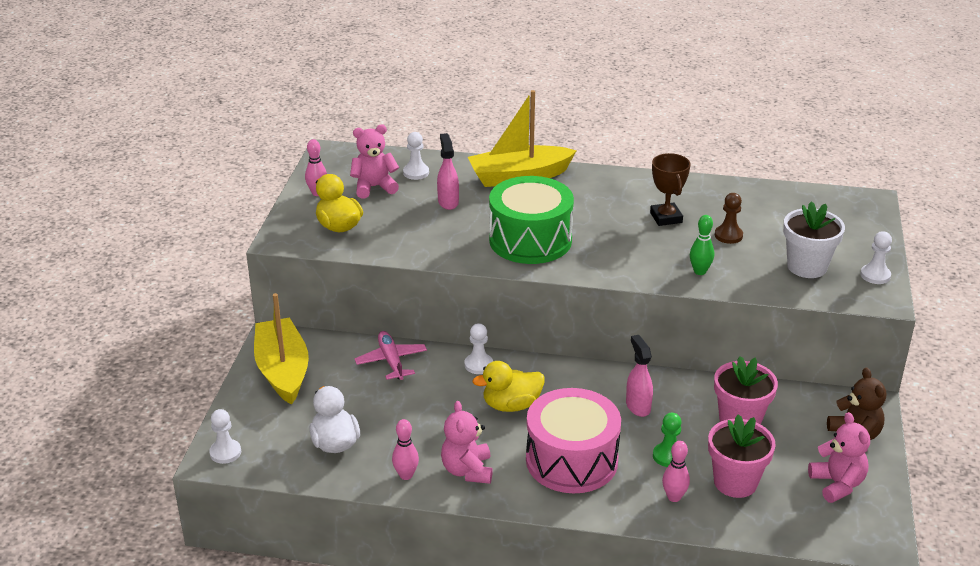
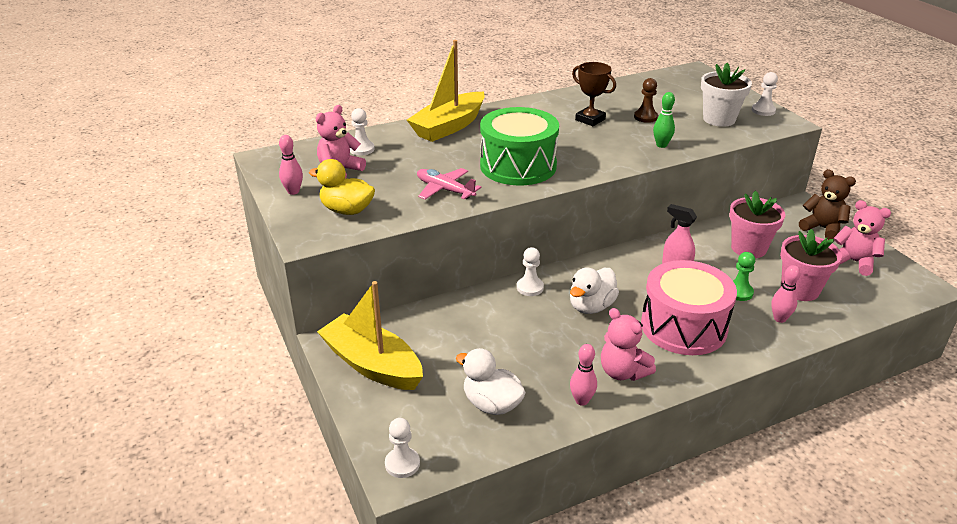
camera: 35 degrees left, 0 degrees up
(391, 361) = (458, 315): pink plane -> pink plane (444, 190)
(448, 202) = (417, 161): pink spray bottle -> none
(511, 405) = (591, 306): yellow duck -> white duck

